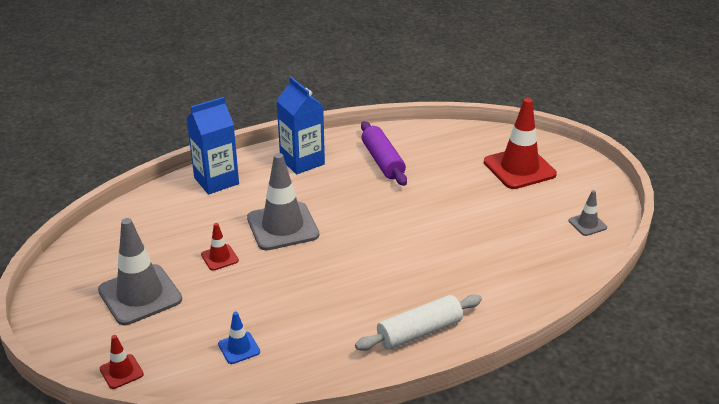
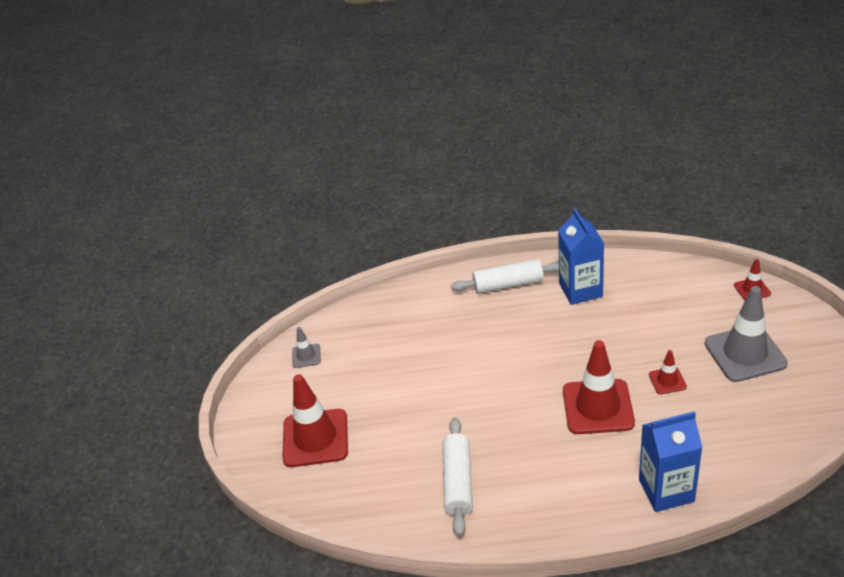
camera: 155 degrees left, 5 degrees up
(239, 348) = (655, 293): blue traffic cone -> none
(282, 226) = (597, 407): grey traffic cone -> red traffic cone
(302, 161) = (554, 502): blue carton -> blue carton (580, 290)
(382, 161) = (458, 482): purple rolling pin -> white rolling pin

